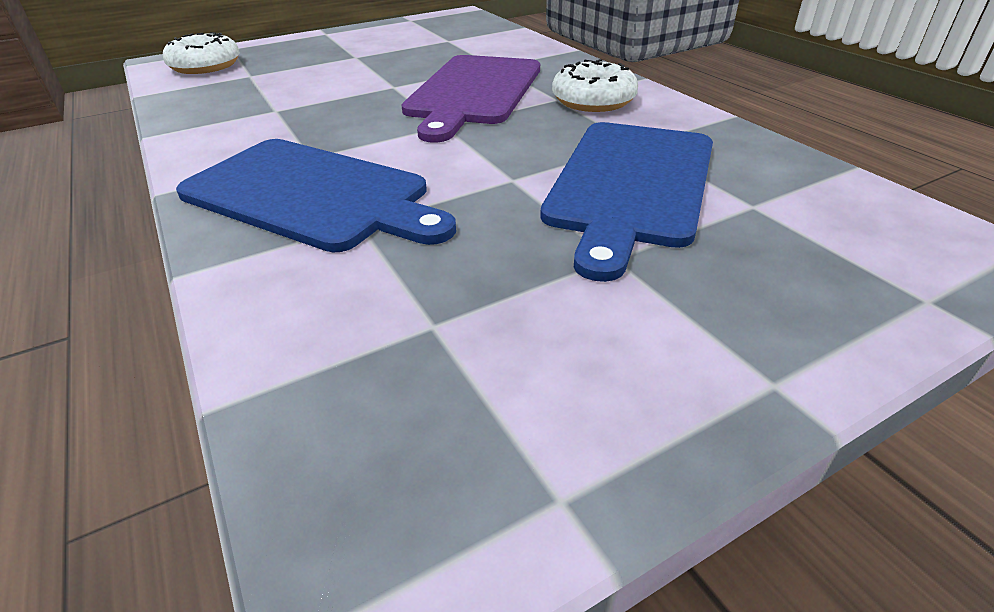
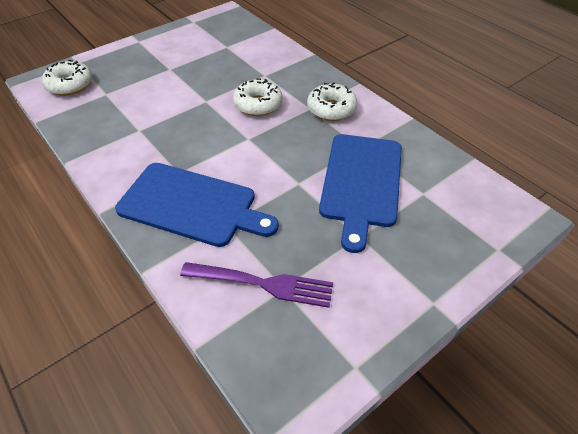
camera: 10 degrees left, 10 degrees up
(390, 314) = (262, 284): none -> purple fork
(473, 92) = (258, 104): purple cutting board -> white donut

